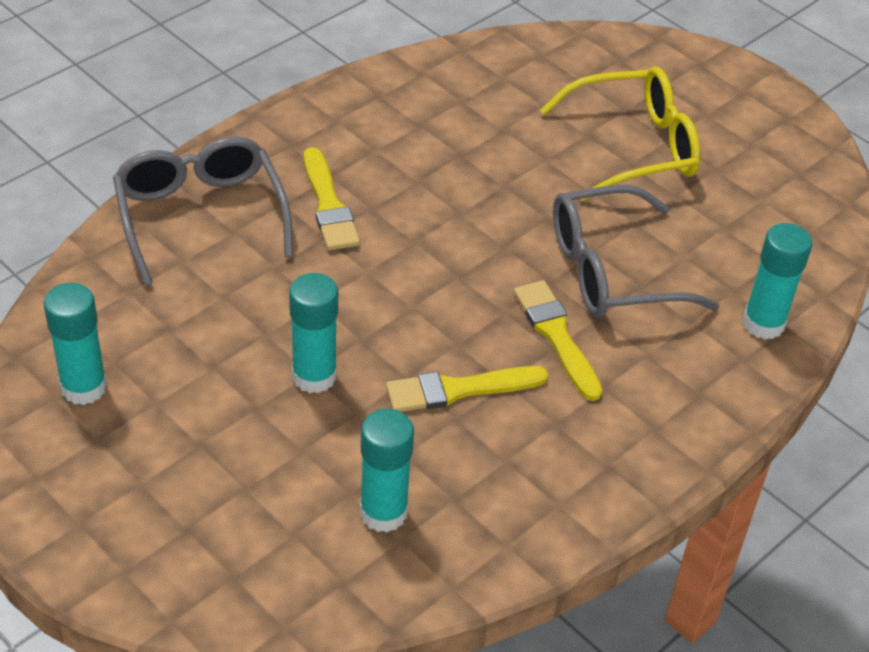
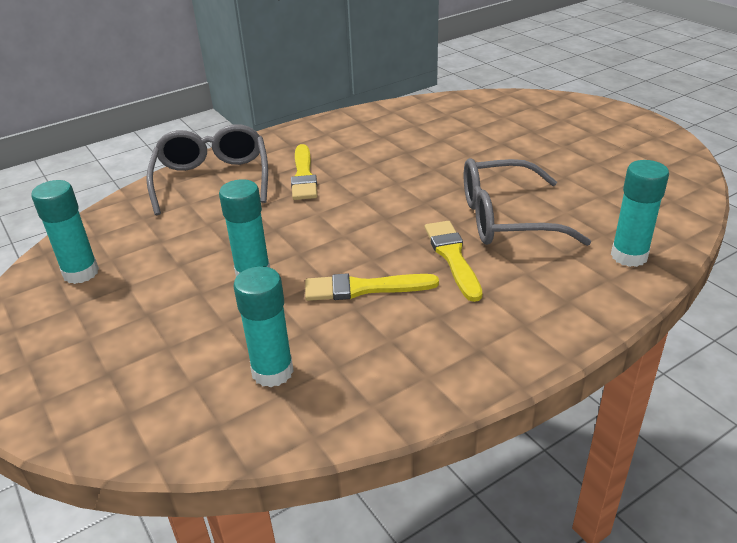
camera: 15 degrees right, 10 degrees down
(633, 147) = (534, 150): yellow glasses -> none

